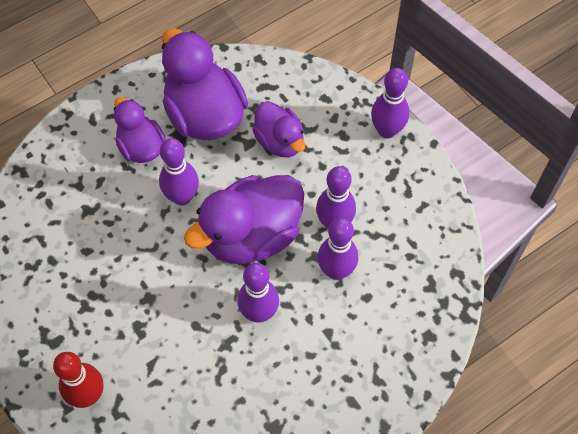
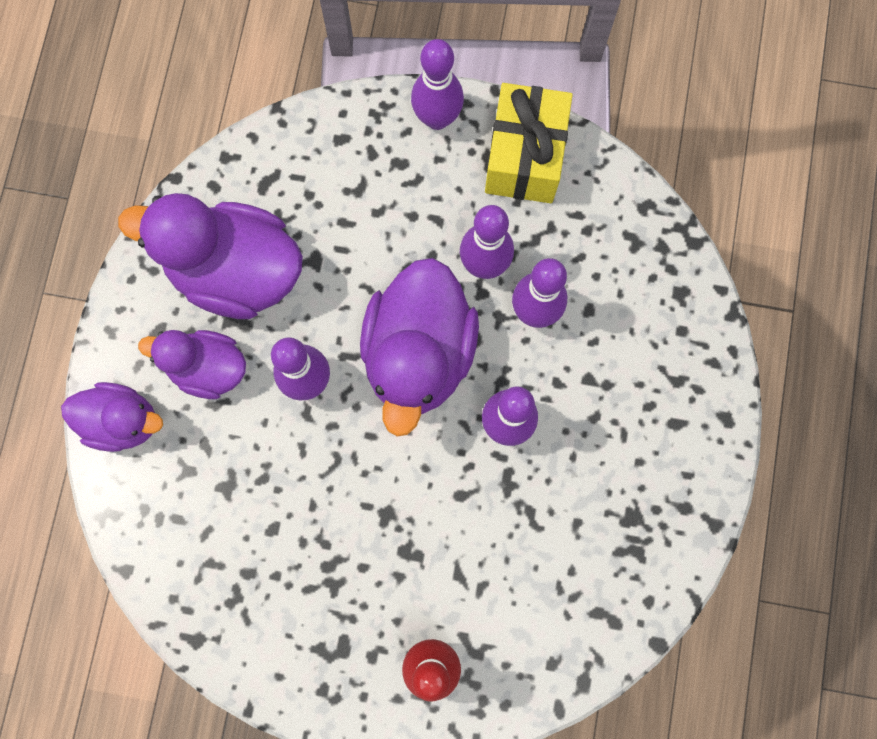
camera: 45 degrees left, 15 degrees up
(280, 141) = (343, 228): purple duck -> purple duck (123, 421)
(414, 189) = (524, 157): none -> yellow gift

